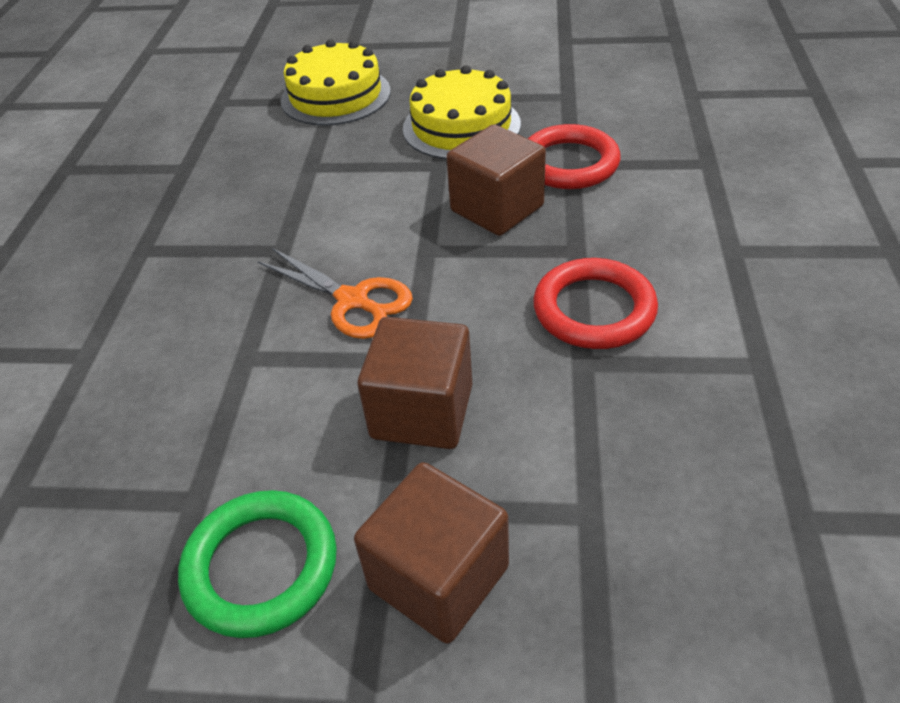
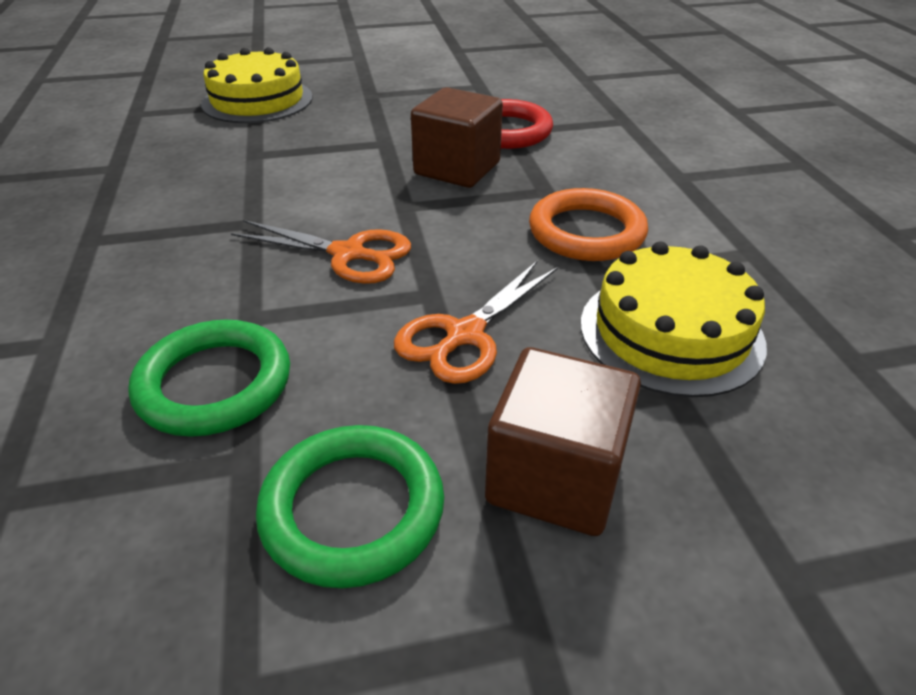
camera: 20 degrees left, 5 degrees down
(195, 421) = (214, 384): none -> green ring
(422, 411) = (464, 335): brown cube -> orange scissors
(461, 126) = (393, 113): yellow cake -> yellow cake (671, 332)
(594, 309) = (586, 232): red ring -> orange ring

